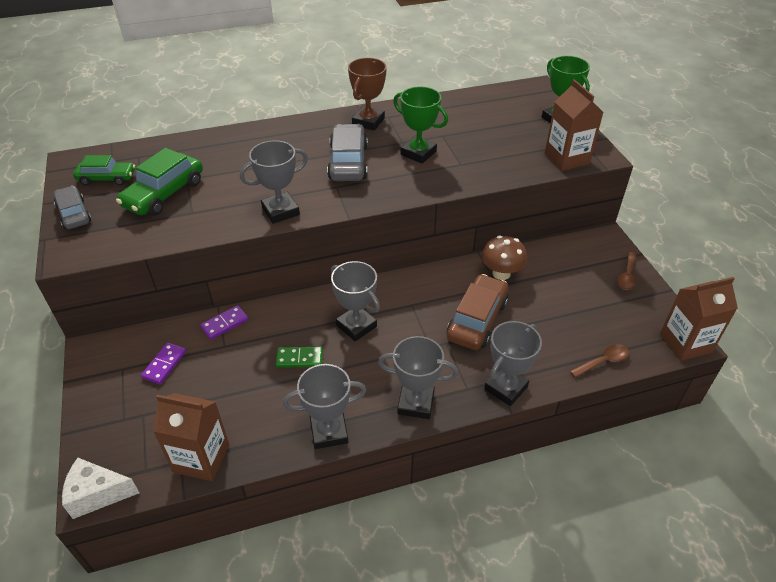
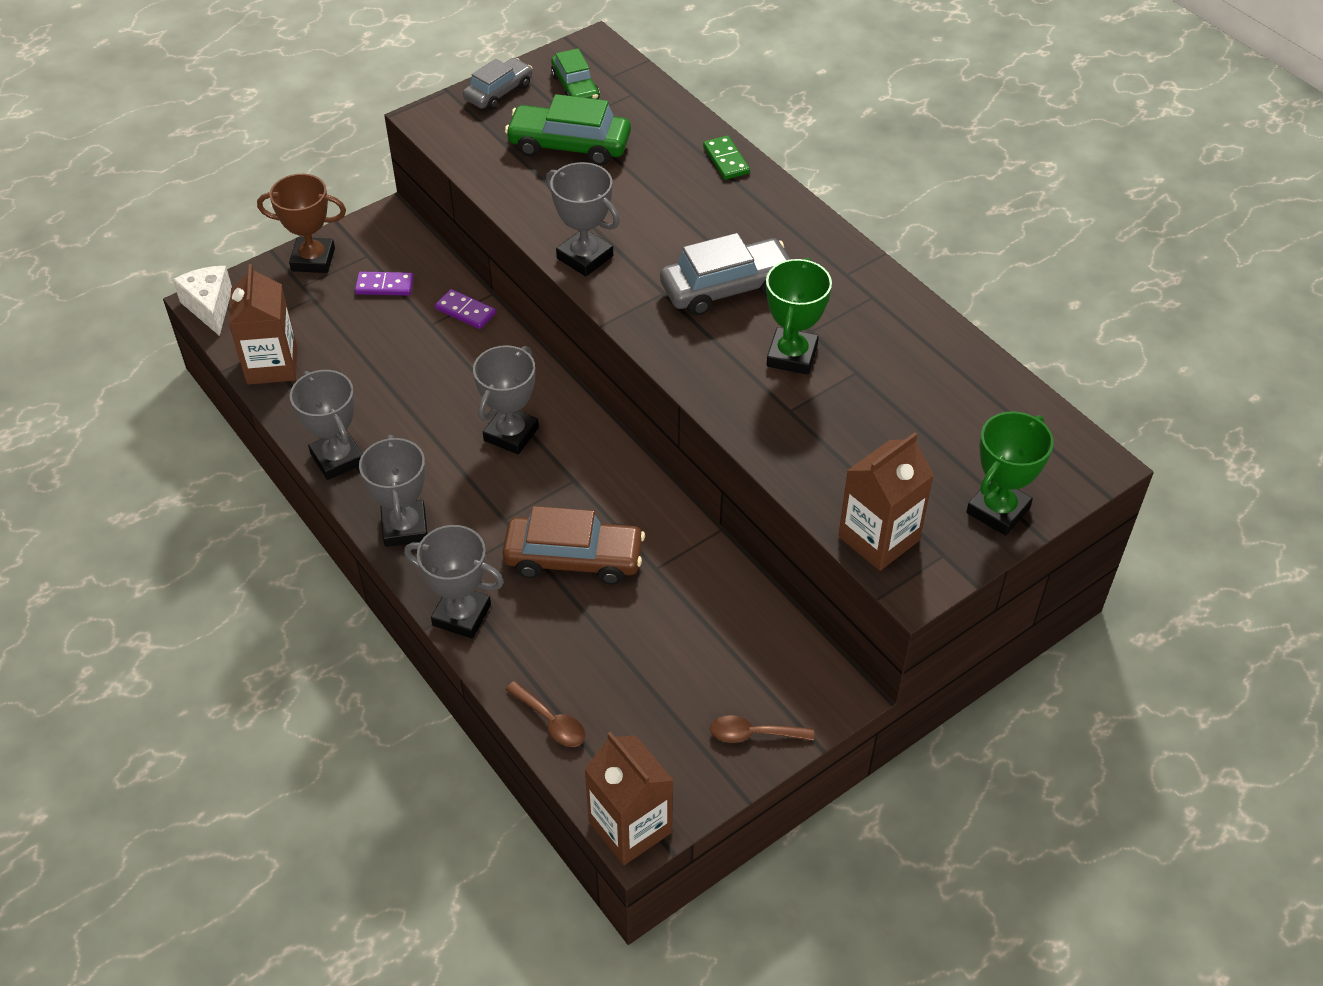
camera: 70 degrees right, 5 degrees up
(299, 358) = (436, 397): green domino -> green domino (726, 160)
(368, 121) = (844, 279): brown trophy -> brown trophy (313, 259)
(501, 273) = (684, 567): brown mushroom -> none

